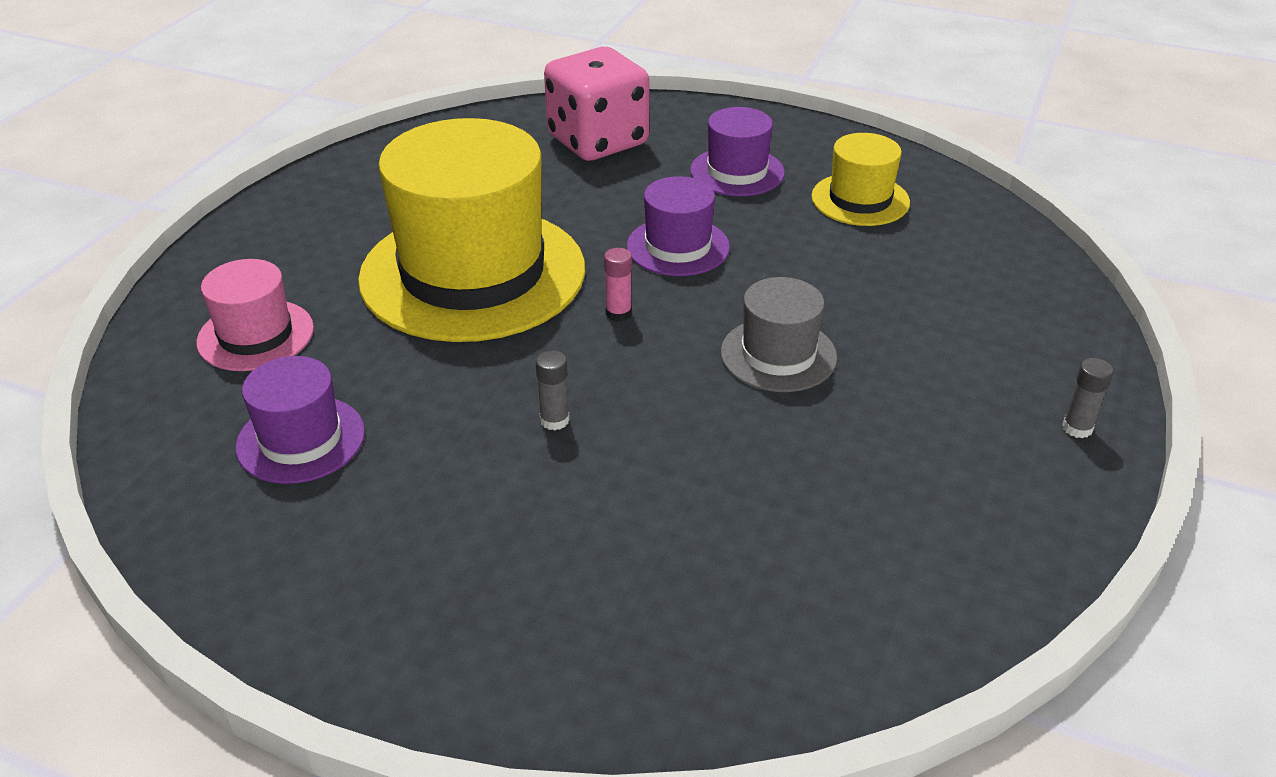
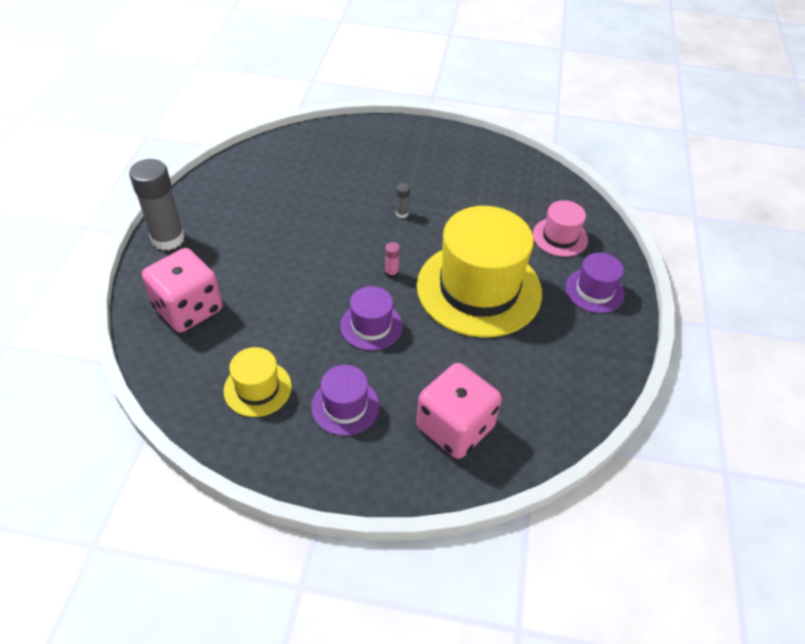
camera: 165 degrees right, 10 degrees up
(301, 439) = (501, 193): purple hat -> purple hat (594, 290)
(778, 355) = (306, 259): grey hat -> none
(992, 302) = (188, 309): none -> pink dice
(1077, 428) = (168, 239): grey glue stick -> grey glue stick, size x2.41

